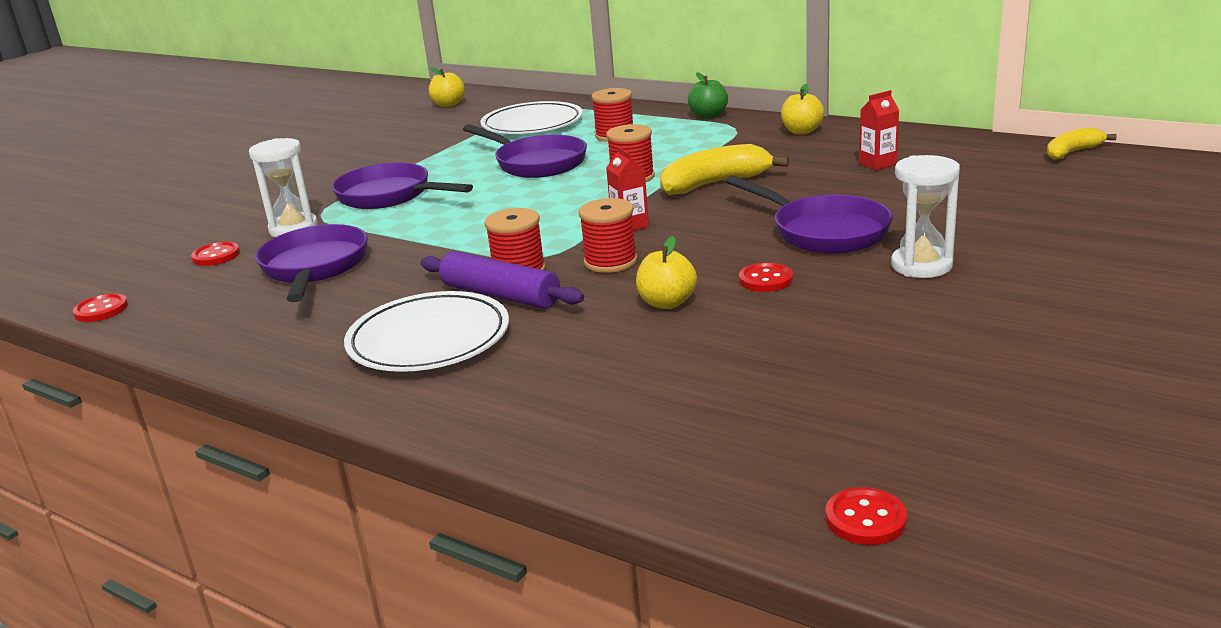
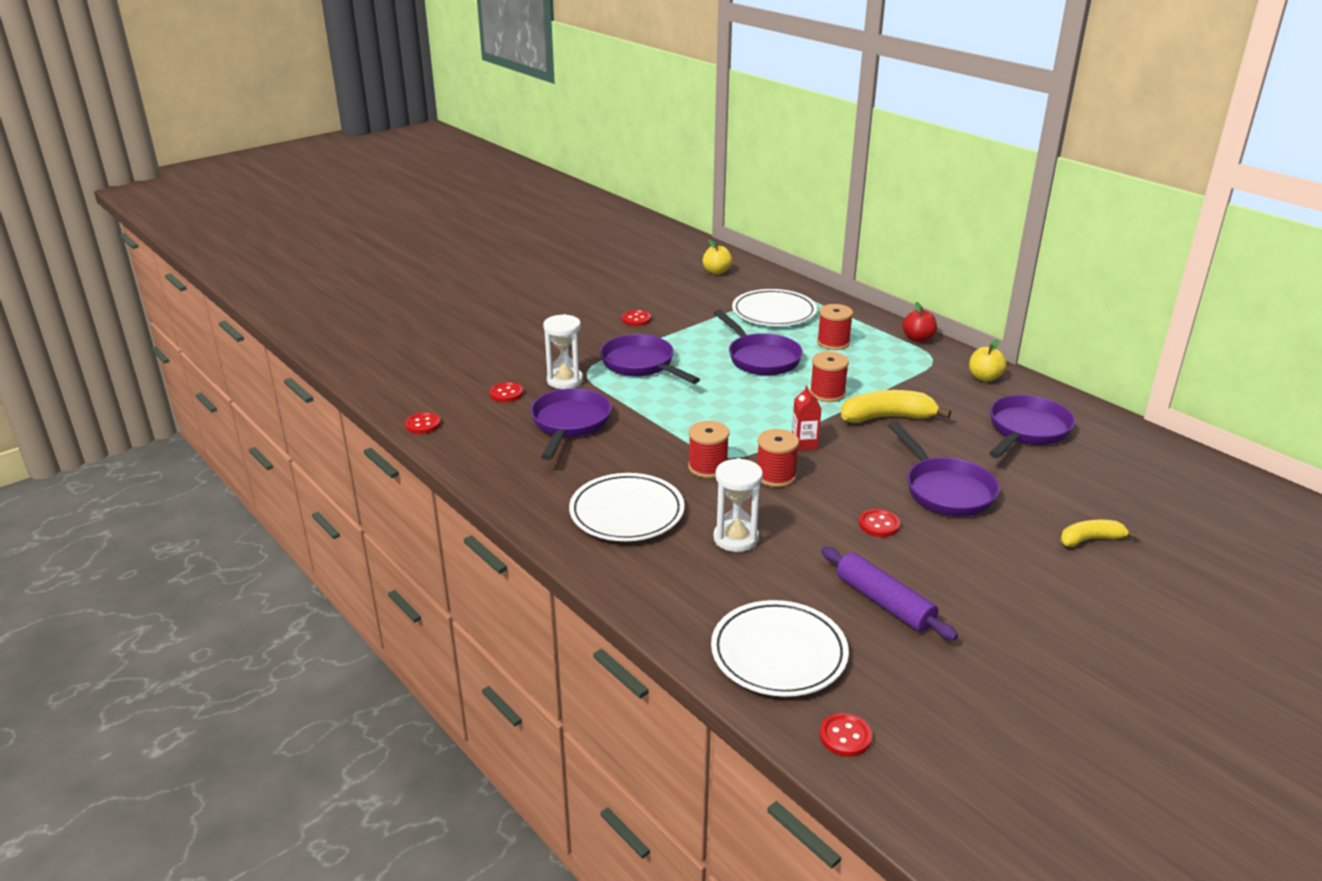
camera: 15 degrees right, 5 degrees up
(367, 159) = (636, 319): none -> red button
(500, 295) = (687, 486): purple rolling pin -> purple rolling pin (884, 602)
(667, 303) = (799, 526): yellow apple -> none
(708, 115) = (918, 339): green apple -> red apple
(716, 444) = (778, 653): none -> white plate
(877, 164) = (1026, 431): red carton -> purple pan
(921, 266) = (1000, 544): white hourglass -> white hourglass (736, 538)
(1072, 152) = (1194, 461): yellow banana -> yellow banana (1090, 539)

